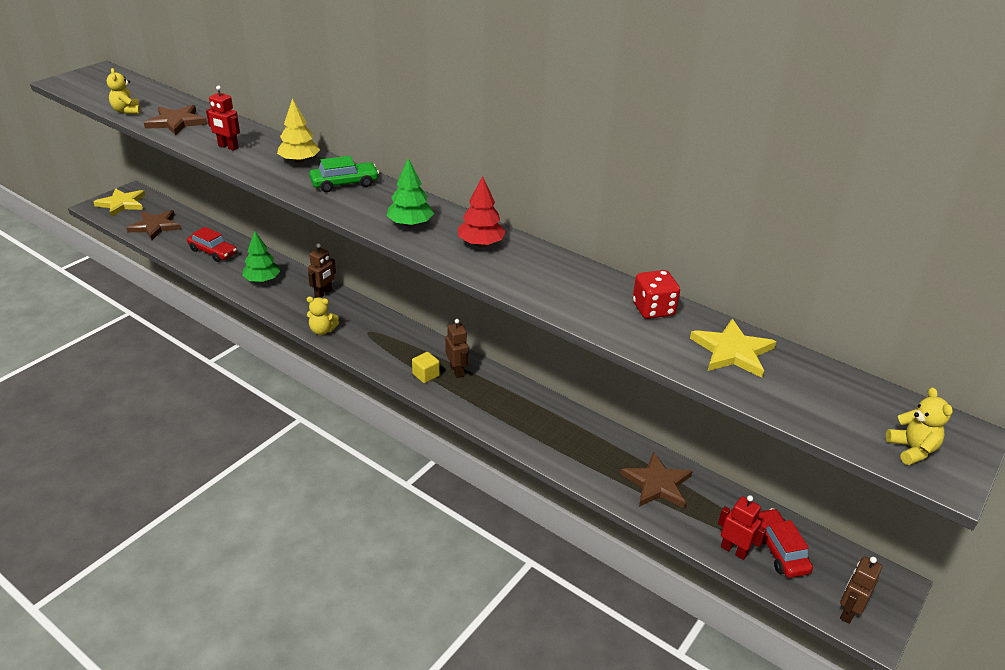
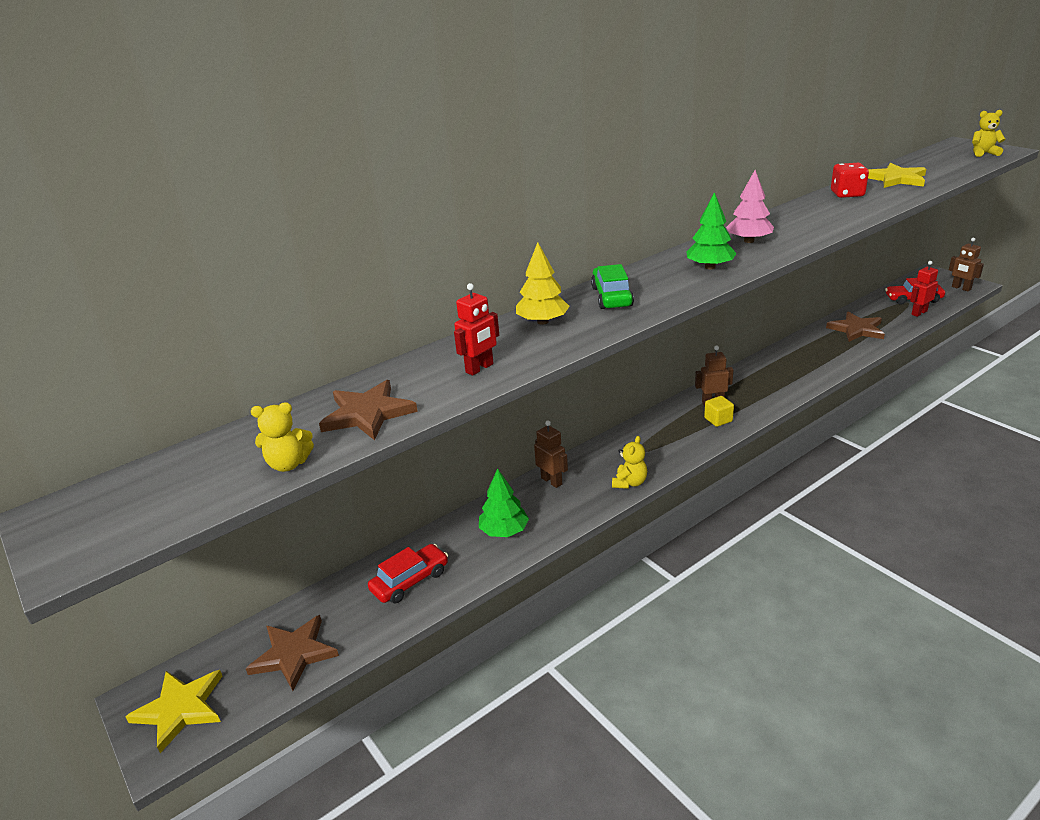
camera: 70 degrees left, 5 degrees down
(480, 243) = (749, 241): red tree -> pink tree

